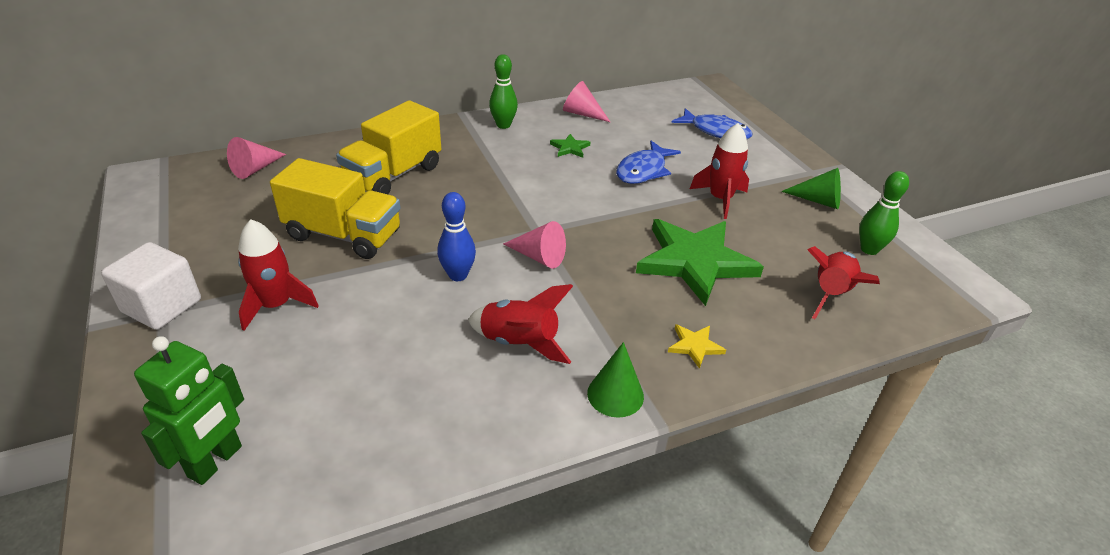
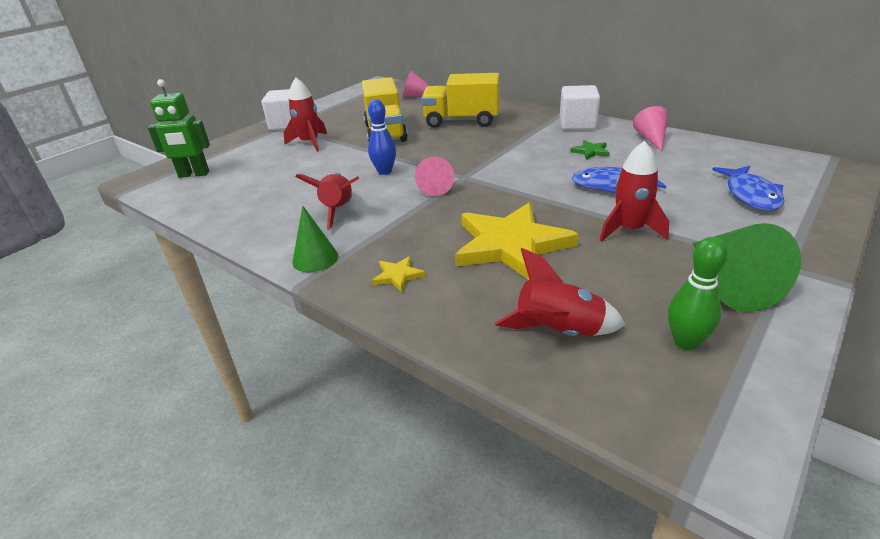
camera: 65 degrees right, 5 degrees down
(503, 125) = (577, 124): green bowling pin -> white cube
(695, 262) = (511, 245): green star -> yellow star
(818, 201) = (729, 284): green cone -> green cone, size x1.58

